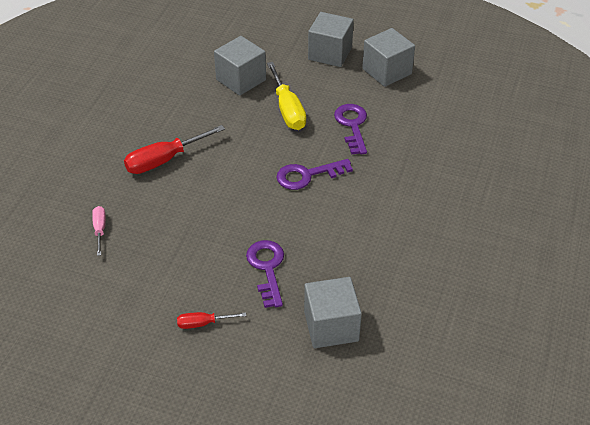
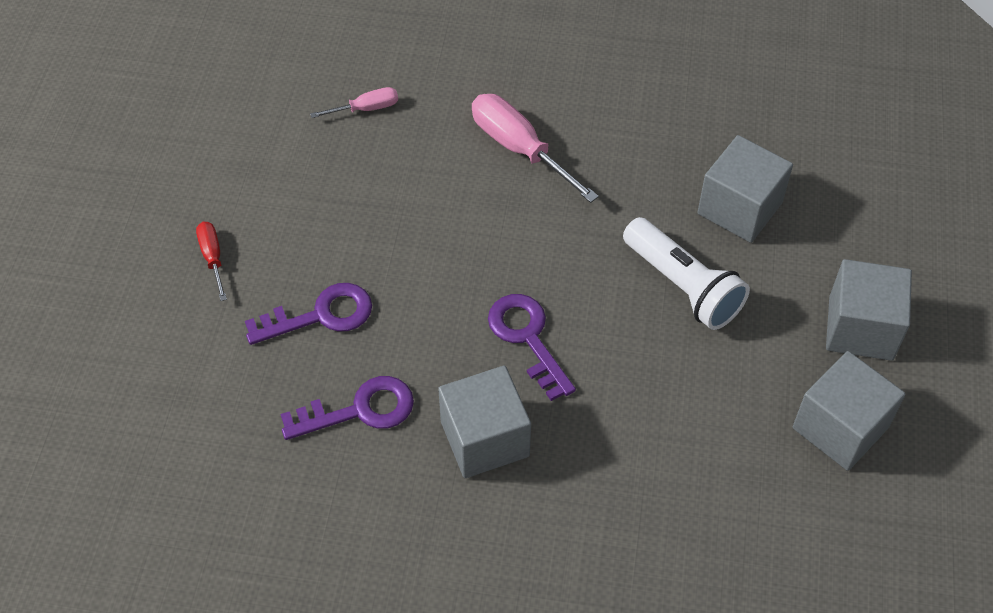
camera: 80 degrees right, 10 degrees up
(165, 160) = (520, 149): red screwdriver -> pink screwdriver
(287, 109) = (683, 286): yellow screwdriver -> white flashlight
(331, 326) = (220, 412): grey cube -> grey cube (484, 438)
(352, 125) = (668, 388): purple key -> purple key (359, 410)

